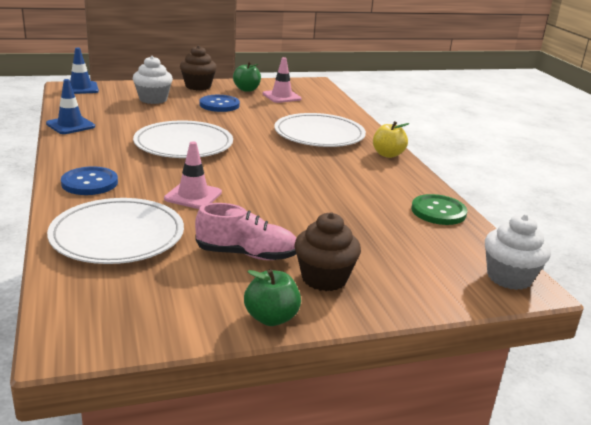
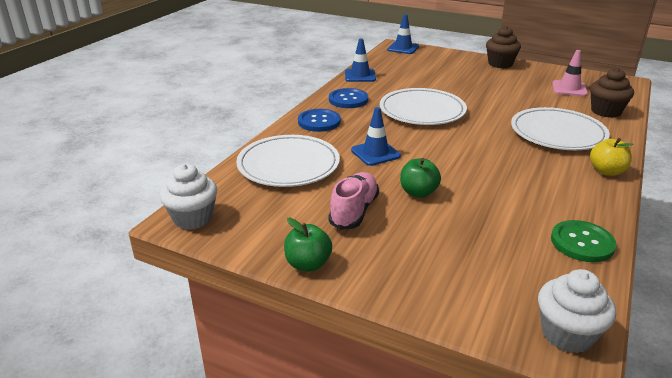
camera: 45 degrees right, 5 degrees up
(153, 99) = (446, 68): white cupcake -> white cupcake (193, 218)
(193, 196) = (375, 153): pink traffic cone -> blue traffic cone
(219, 105) = (497, 84): blue button -> blue button (348, 100)
(246, 89) = (542, 75): green apple -> green apple (418, 192)
(246, 254) = (354, 211): pink shoe -> pink shoe turned 120 degrees counterclockwise
(324, 278) = (386, 254): brown cupcake -> brown cupcake (606, 111)

